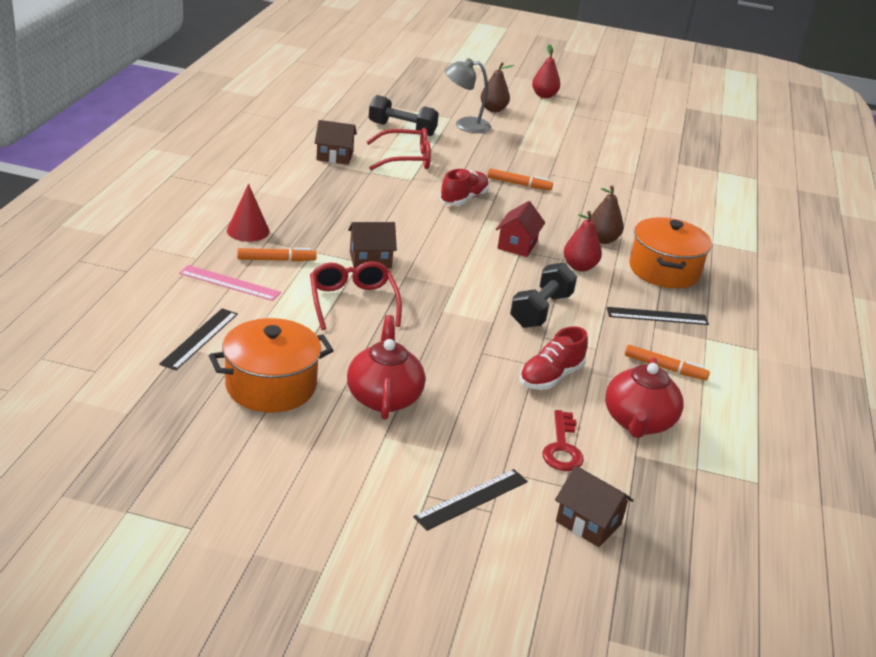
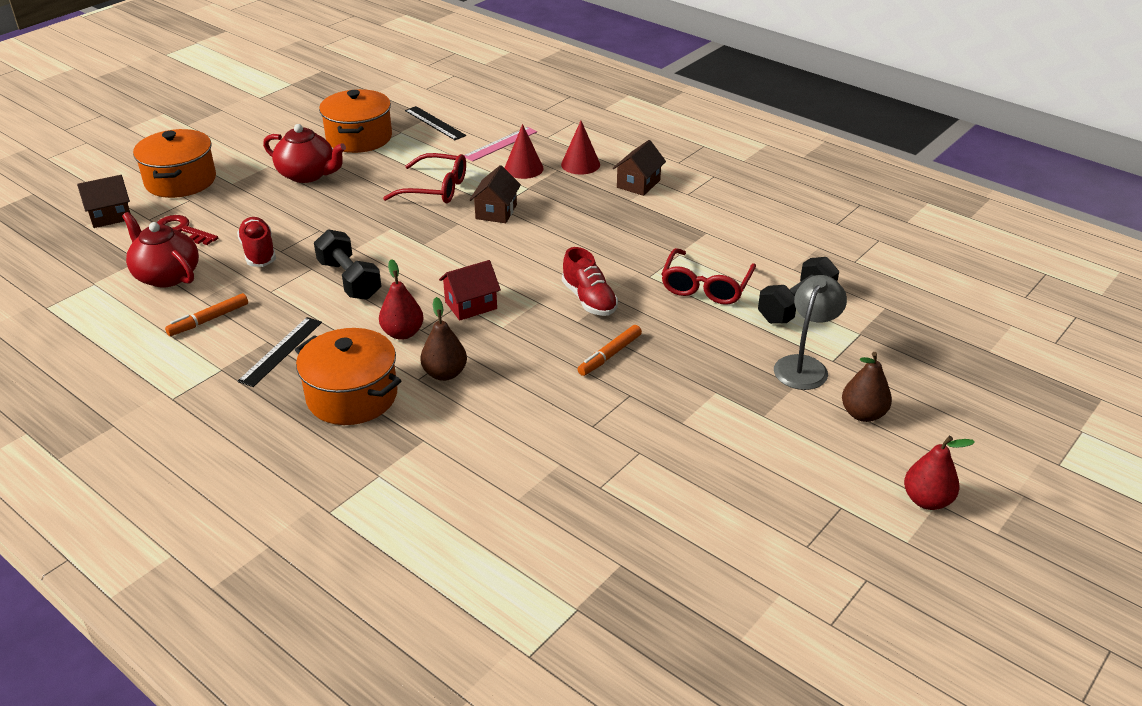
camera: 120 degrees right, 5 degrees up
(276, 260) = (523, 168): orange marker -> red cone
(334, 156) = (724, 239): brown house -> brown house (638, 184)
(471, 499) = (180, 181): black ruler -> orange pot
(517, 245) = (471, 305): red house -> red house turned 75 degrees counterclockwise

